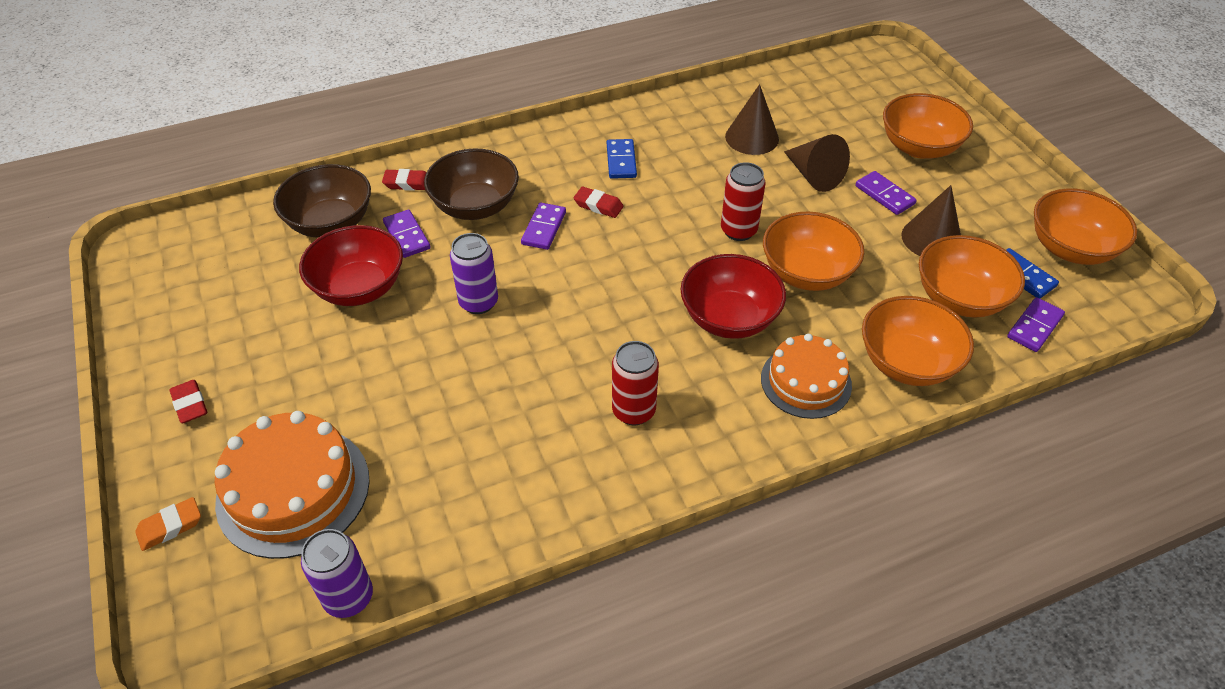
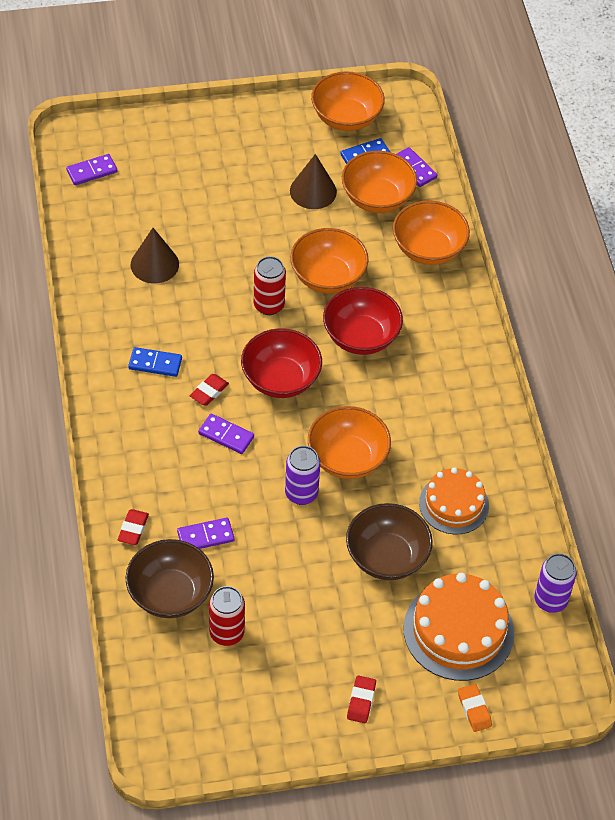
camera: 80 degrees left, 5 degrees up
(190, 404) = (361, 701): red eraser -> red eraser turned 60 degrees counterclockwise
(359, 288) = (261, 576): red bowl -> red bowl (281, 379)
(475, 206) = (182, 481): brown bowl -> brown bowl (387, 557)
(633, 411) = (434, 414): red can -> red can (226, 633)
(806, 381) = (431, 310): orange cake -> orange cake (454, 504)
(813, 175) = (218, 238): brown cone -> none
(884, 195) = (256, 201): purple domino -> purple domino (92, 171)
(919, 147) = (205, 159): orange bowl -> orange bowl (347, 458)

